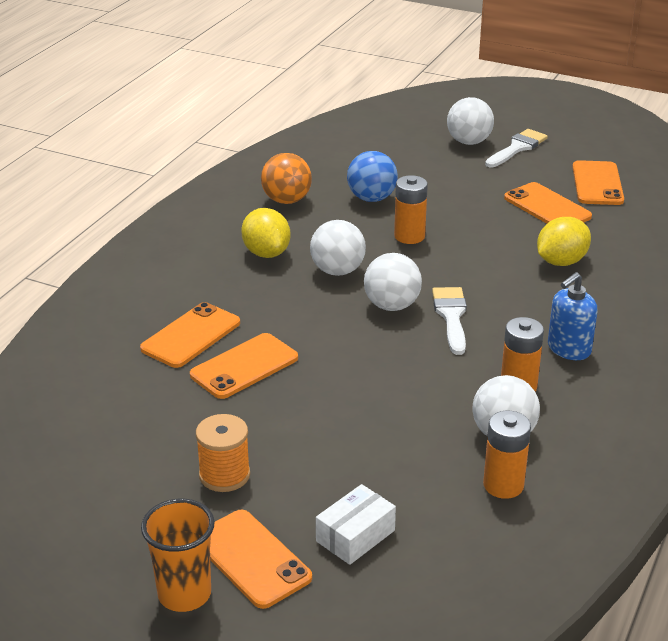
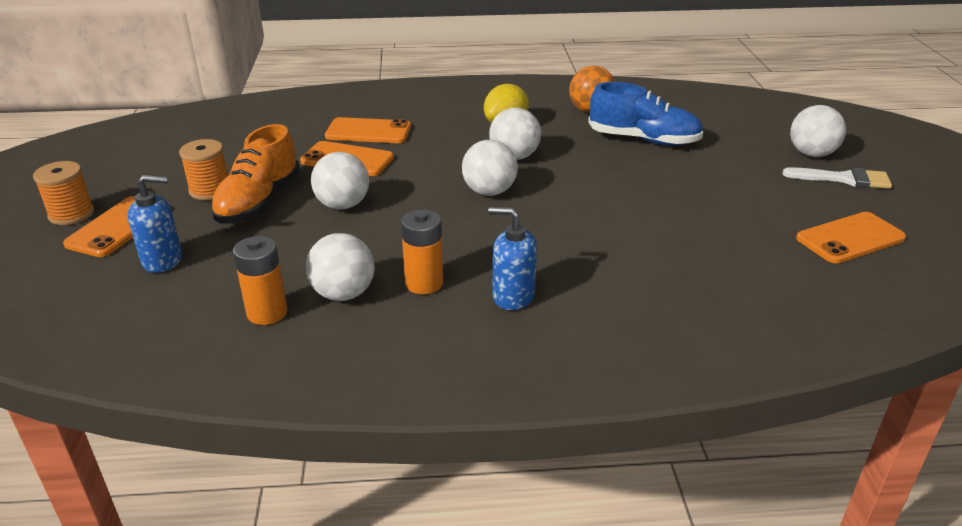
camera: 60 degrees right, 0 degrees up
(184, 594) = (71, 214): orange cup -> orange spool
(285, 446) = (259, 202): none -> orange shoe
(341, 394) = (343, 205): none -> white ball
(355, 536) = (163, 260): white box -> blue soap dispenser
(371, 198) = (643, 140): blue ball -> blue shoe
(409, 236) = (606, 171): orange battery -> none
(451, 316) = (502, 222): white brush -> none
(547, 207) = (756, 222): orange phone -> none
(561, 262) = (665, 254): yellow lemon -> none

